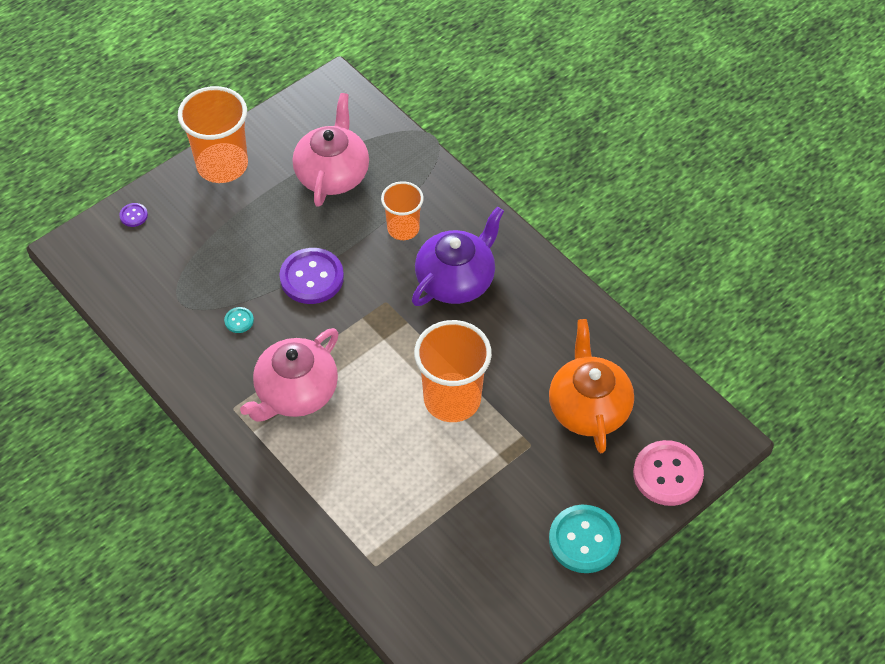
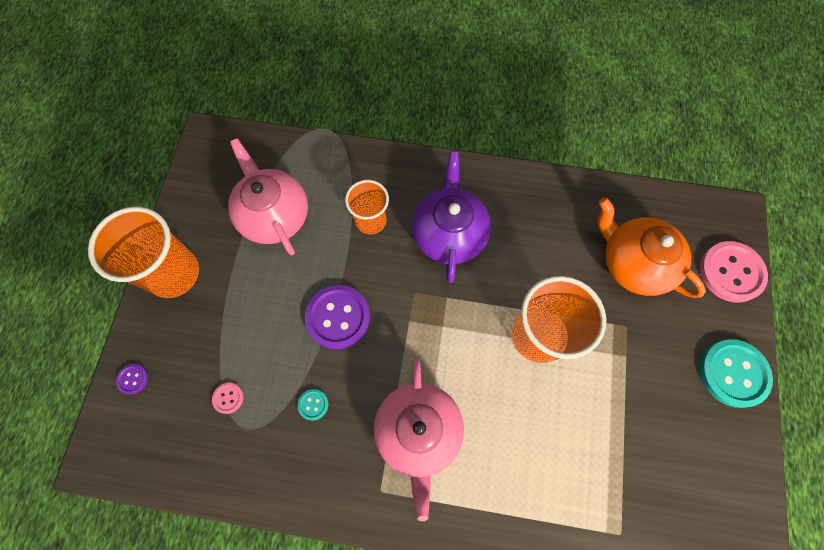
camera: 40 degrees left, 15 degrees up
(185, 274) = (228, 398): none -> pink button

